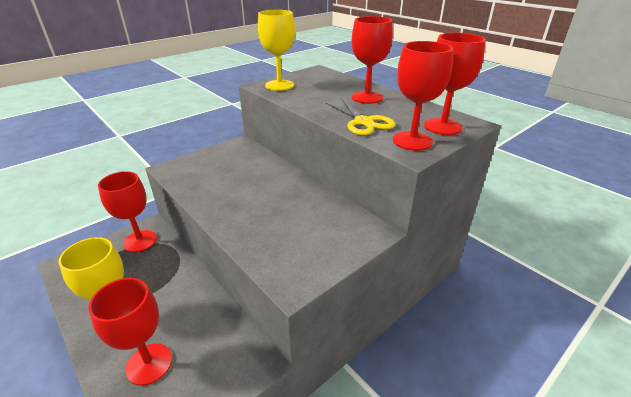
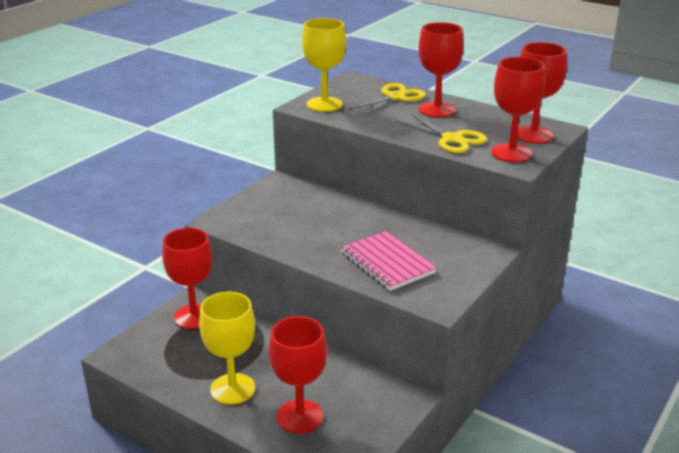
camera: 15 degrees left, 5 degrees down
(273, 229) = (387, 263): none -> pink notebook
(339, 85) = (395, 97): none -> yellow scissors

